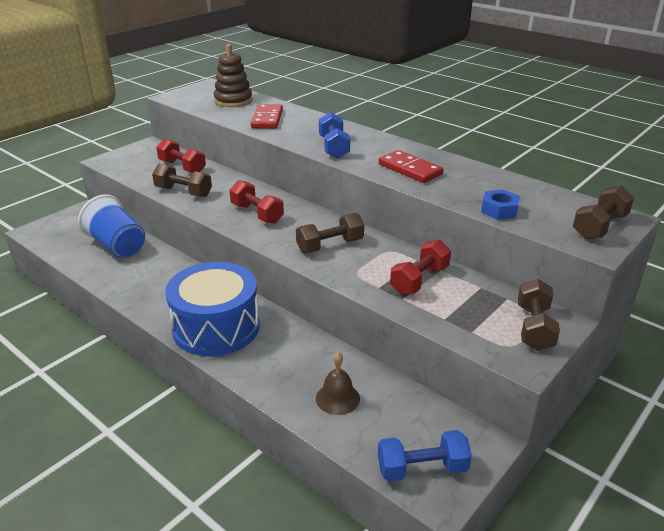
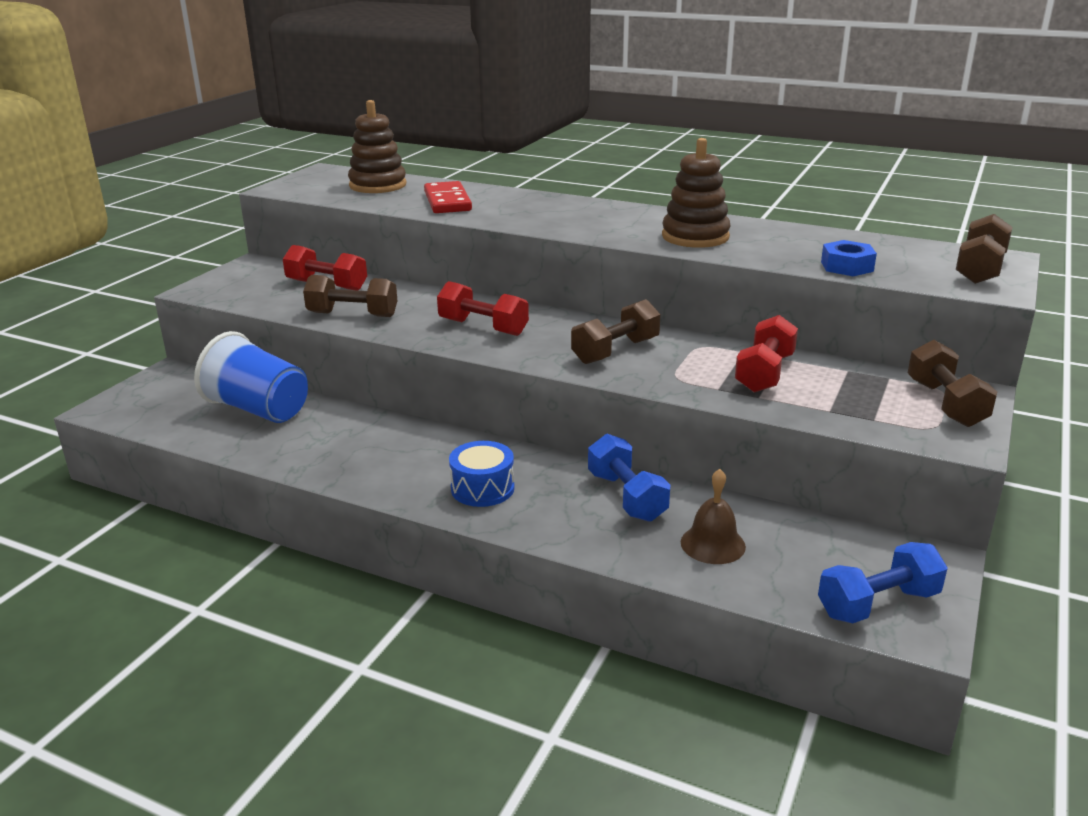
camera: 15 degrees left, 5 degrees down
(216, 327) = (482, 488): blue drum -> blue drum, size x0.49
(333, 147) = (571, 223): blue dumbbell -> blue dumbbell (626, 497)
(410, 169) = (695, 237): red domino -> brown stacking toy

